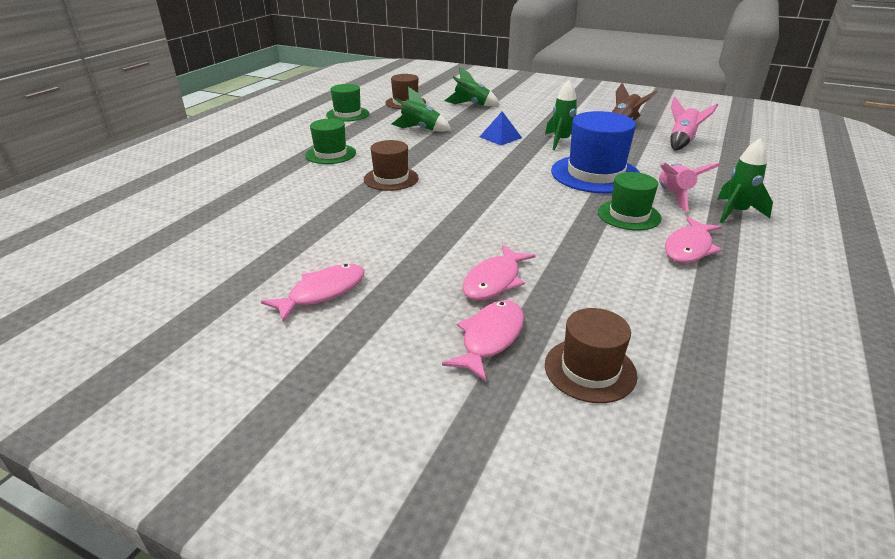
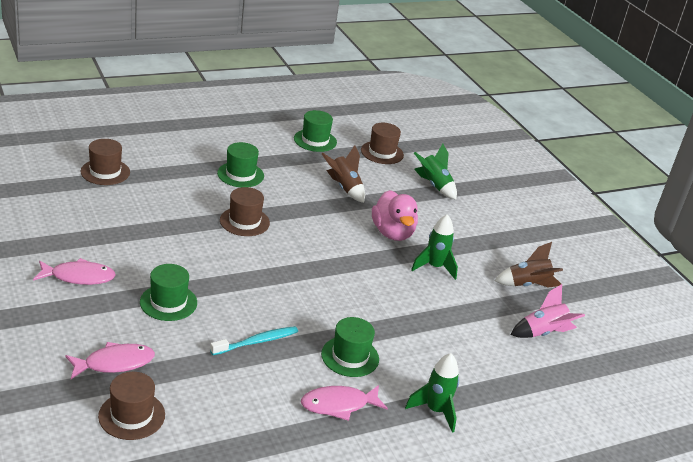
camera: 35 degrees right, 0 degrees up
(203, 204) = (105, 172): none -> brown hat
(420, 129) = (344, 188): green rocket -> brown rocket
(440, 262) = (168, 302): none -> green hat
(494, 281) = (176, 335): pink fish -> none
(500, 137) = (392, 233): blue pyramid -> pink duck
(558, 245) = (256, 342): none -> turquoise toothbrush
(595, 174) = (398, 311): blue hat -> none
(674, 196) = (417, 367): pink rocket -> none

